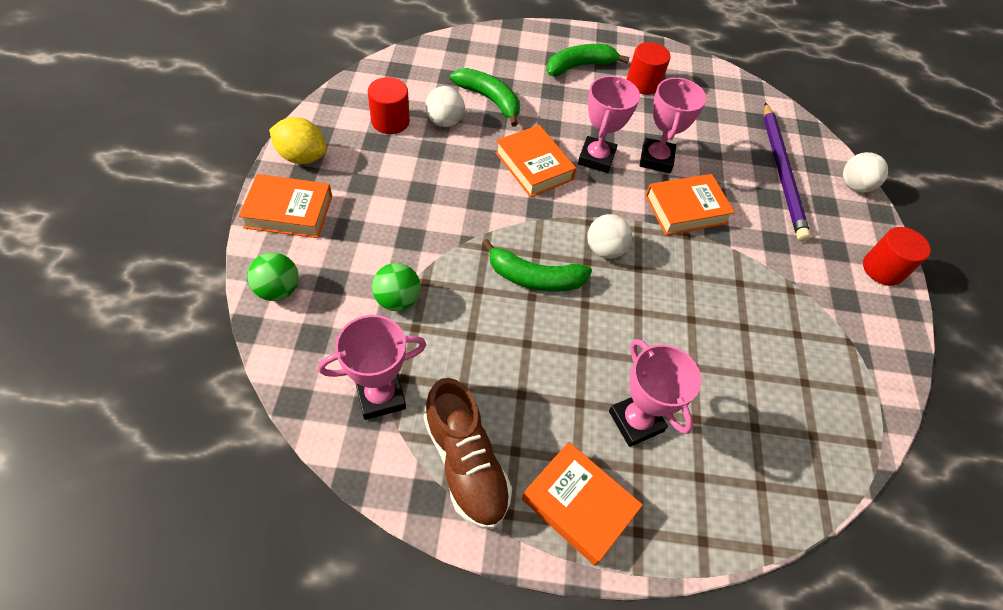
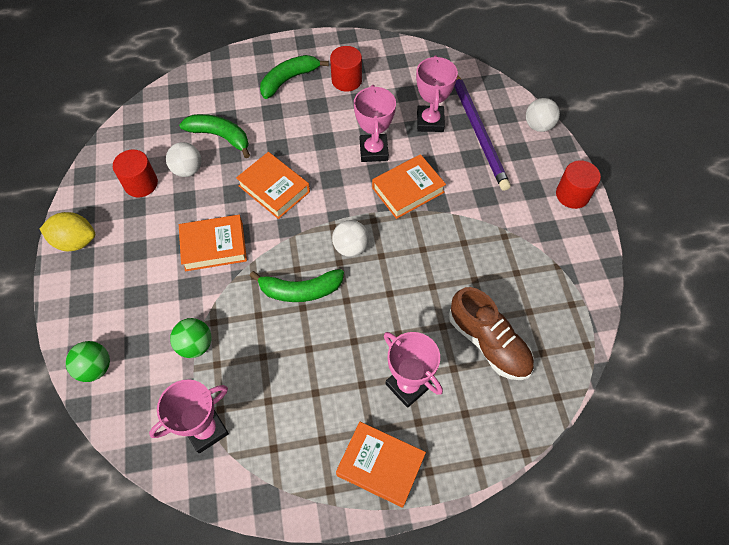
camera: 10 degrees left, 5 degrees up
(289, 212) = (81, 296): orange book -> orange book (214, 246)
(465, 463) = (287, 462): brown shoe -> brown shoe (488, 343)
(596, 158) = (324, 165): pink trophy -> pink trophy (430, 121)

